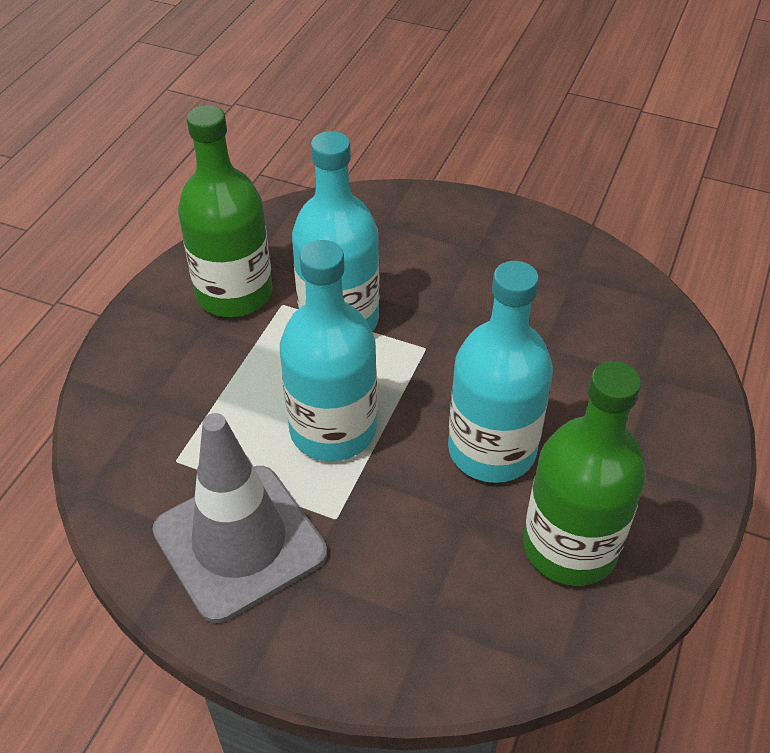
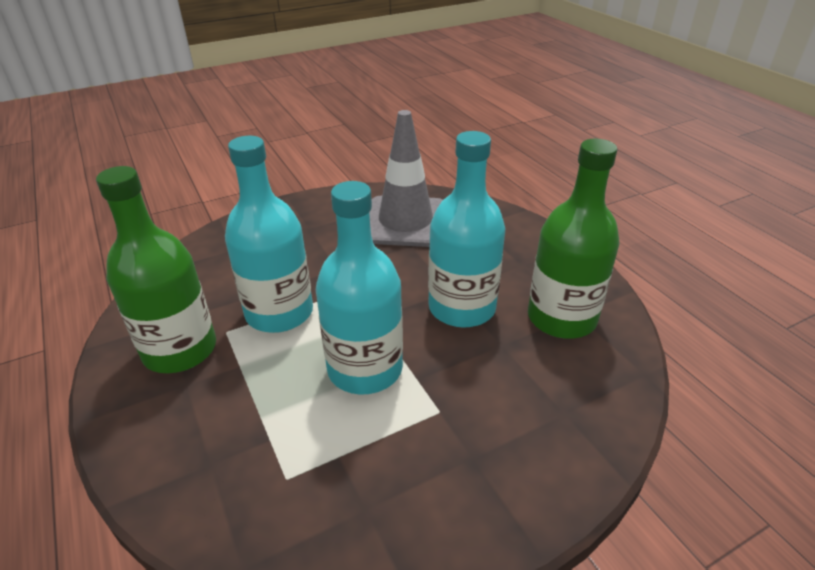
camera: 50 degrees left, 10 degrees down
(239, 542) = (406, 481): grey traffic cone -> grey traffic cone (405, 222)

